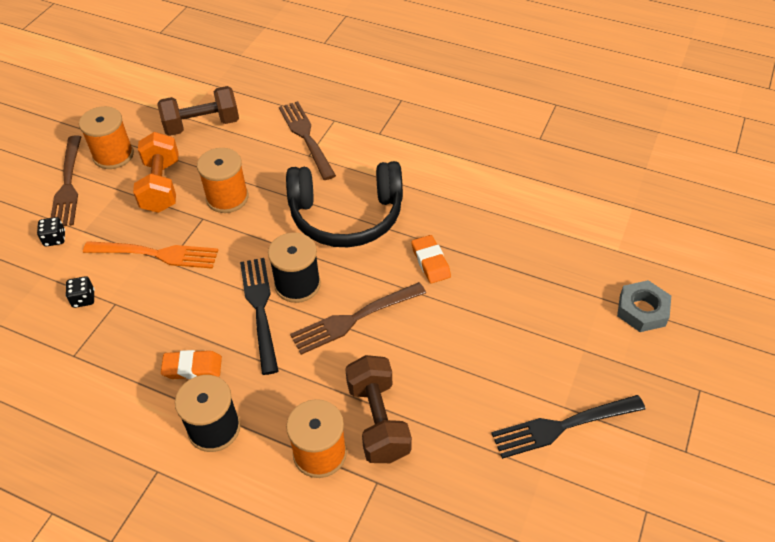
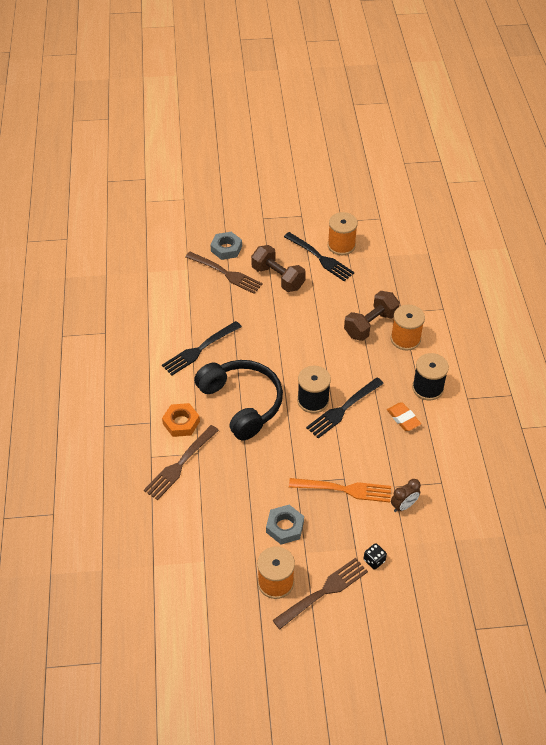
camera: 120 degrees left, 0 degrees up
(83, 299) = (403, 506): black dice -> brown clock
(155, 254) = (343, 489): orange fork -> orange fork turned 120 degrees clockwise
(161, 186) = (285, 527): orange dumbbell -> grey nut
(202, 125) = (206, 541): brown dumbbell -> brown dumbbell (278, 278)
(227, 198) = (269, 478): orange spool -> orange spool (341, 245)
(355, 318) = (317, 362): brown fork -> brown fork (225, 273)
(359, 156) = (181, 423): none -> orange nut
(430, 262) = (252, 346): orange eraser -> none
(458, 210) = (200, 349): none -> black fork

